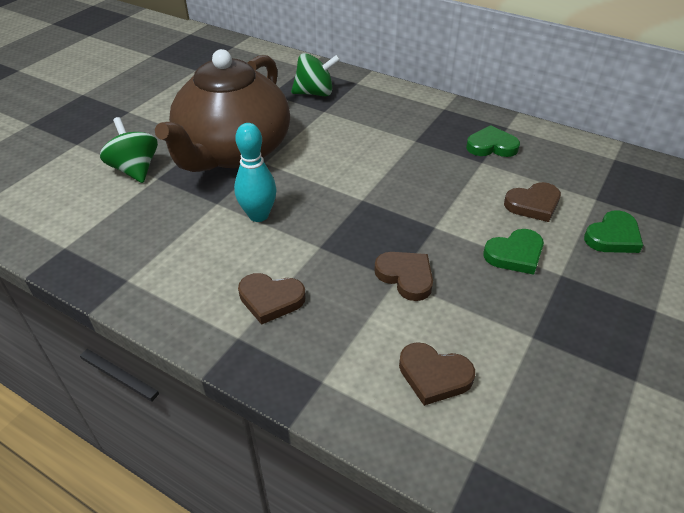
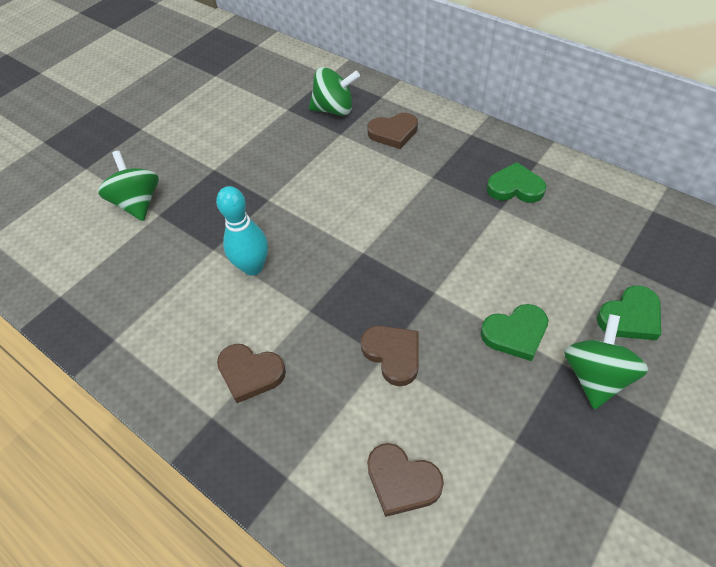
camera: 10 degrees right, 10 degrees up
(233, 151) = (239, 184): brown teapot -> none
(533, 204) = (547, 268): brown heart -> brown heart (393, 133)
(592, 282) = (594, 376): none -> green spinning top

